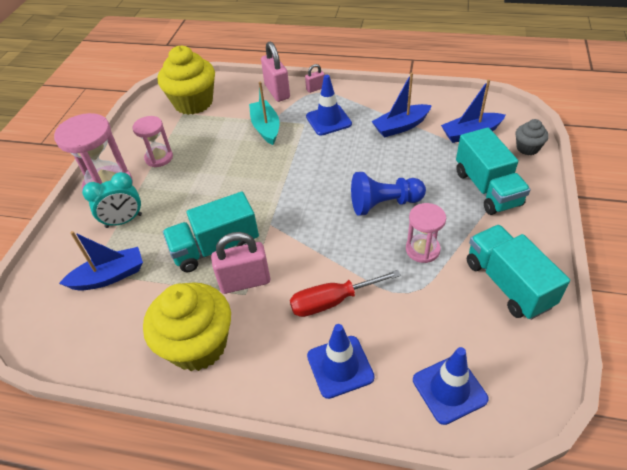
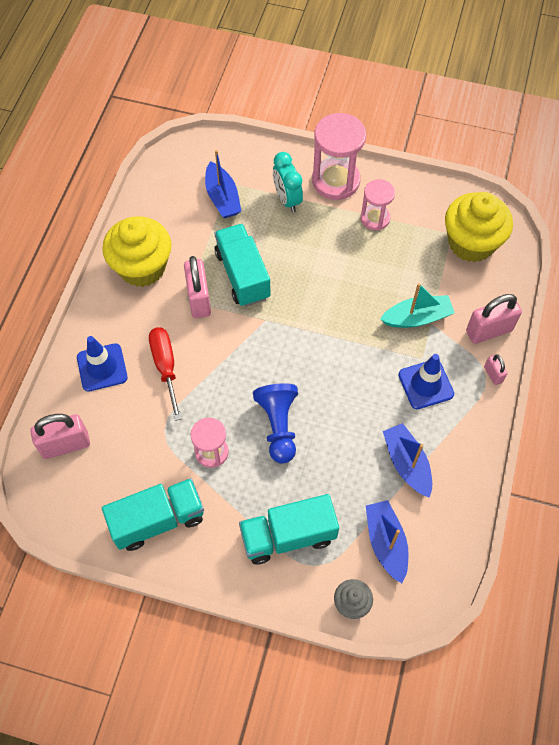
camera: 90 degrees right, 15 degrees up
(449, 389) = (65, 445): blue traffic cone -> pink padlock

